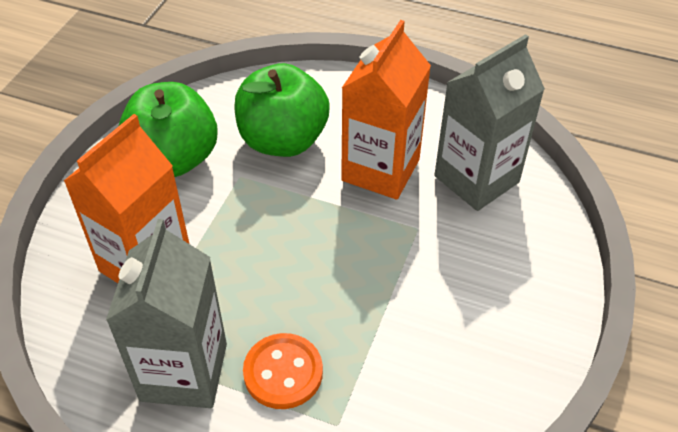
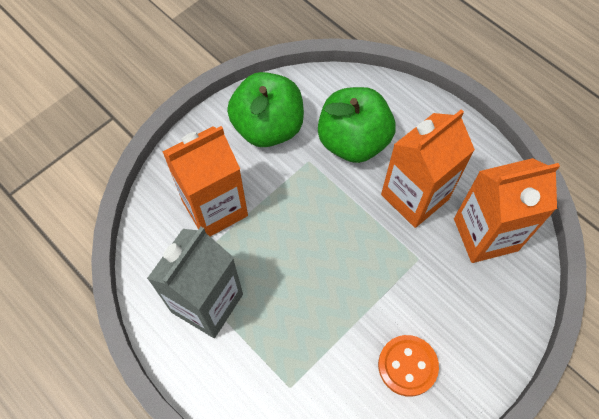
camera: 25 degrees right, 15 degrees up
(283, 372) = (271, 333): orange button -> orange button (407, 366)
(476, 179) = (485, 234): grey carton -> orange carton

